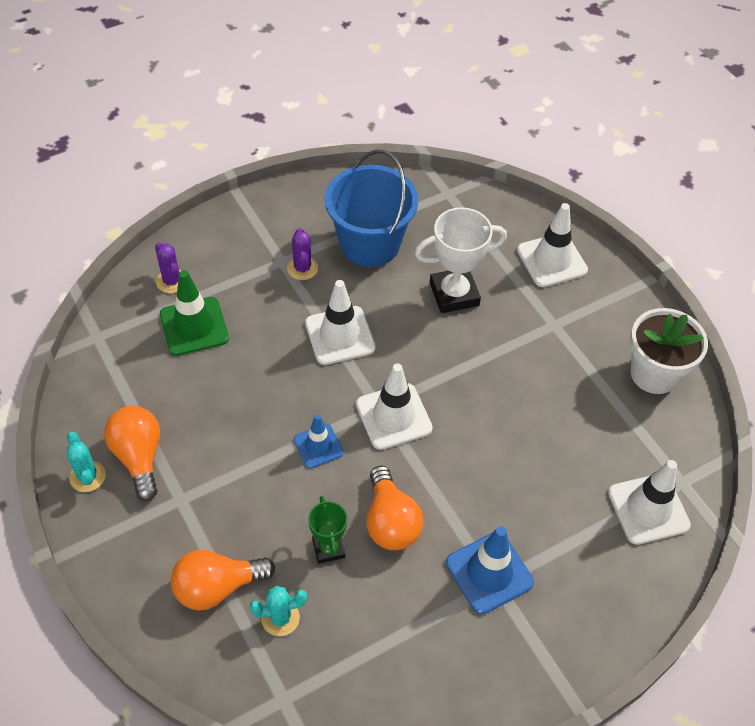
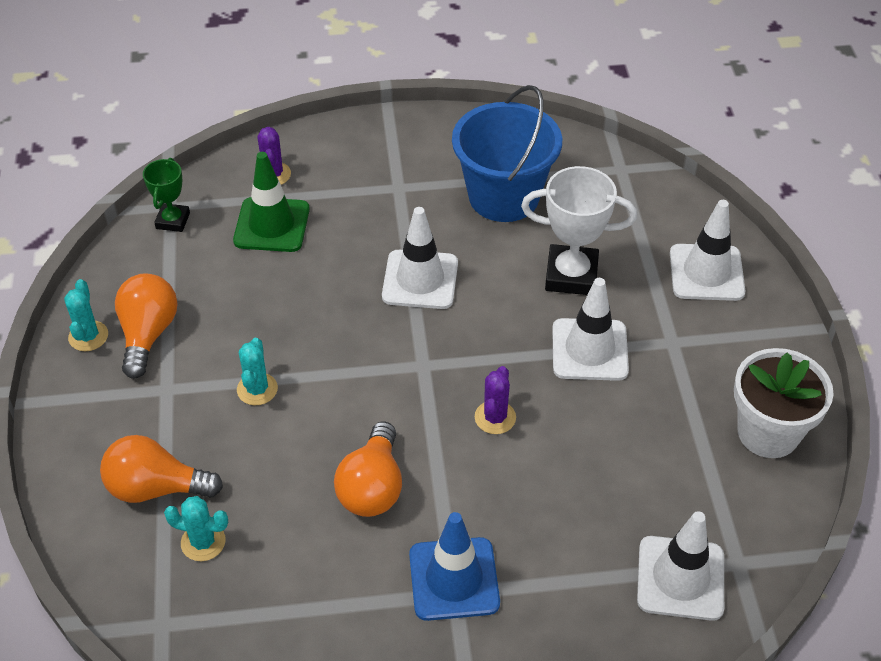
camera: 25 degrees right, 5 degrees down
(256, 473) = (257, 389): none -> turquoise cactus
(302, 268) = (416, 200): purple cactus -> purple cactus (495, 417)
(318, 446) = (336, 384): blue traffic cone -> none
(328, 548) = (291, 490): green trophy -> green trophy (173, 221)
(393, 416) = (434, 380): white traffic cone -> white traffic cone (589, 350)

